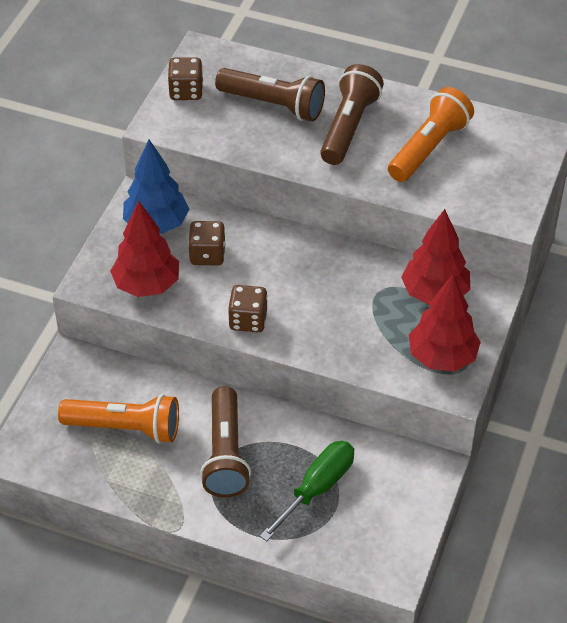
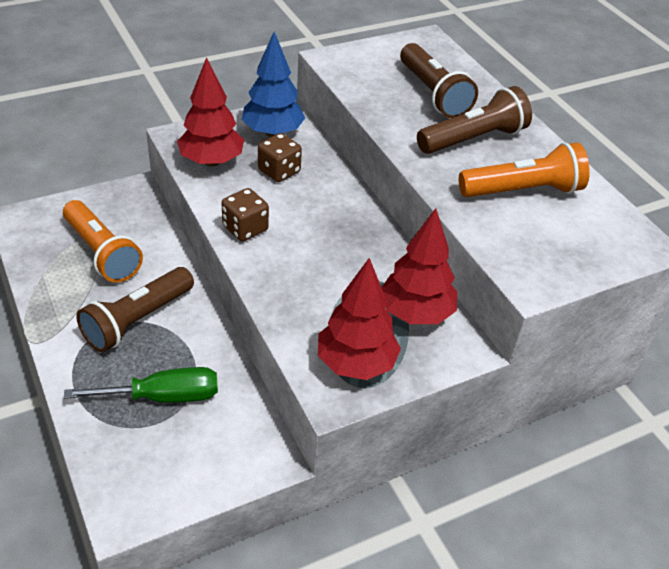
camera: 40 degrees right, 5 degrees down
(186, 91) = (380, 52): brown dice -> none

